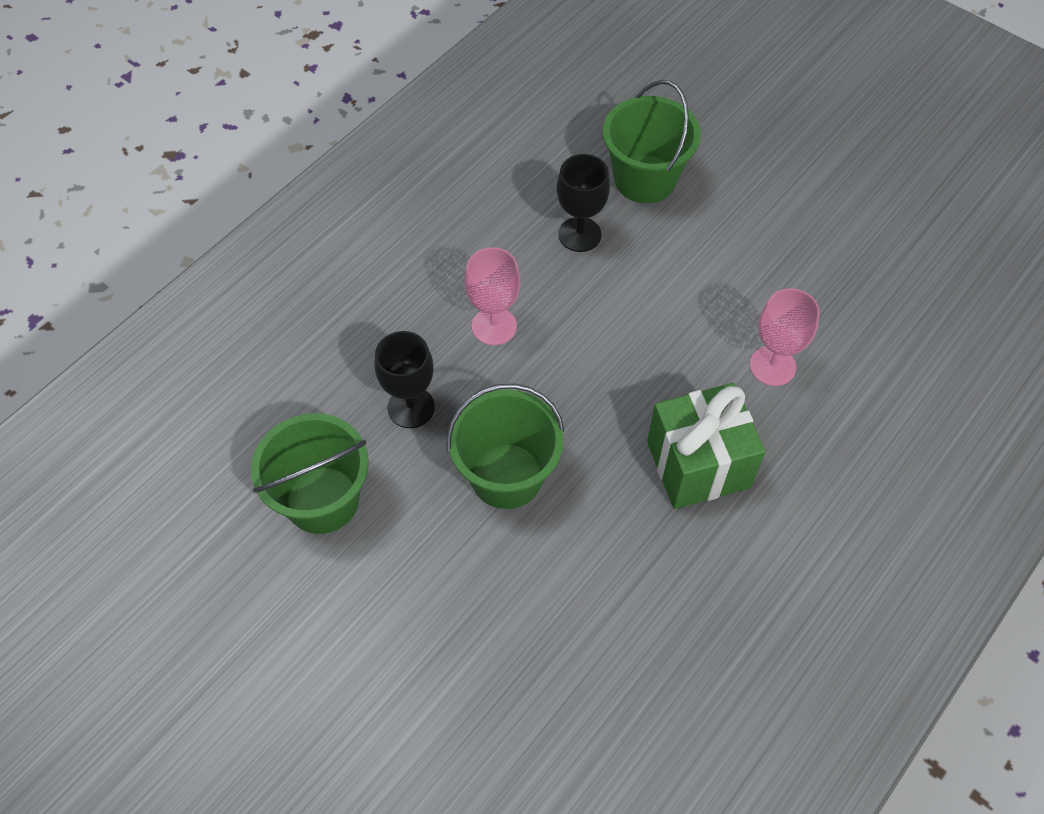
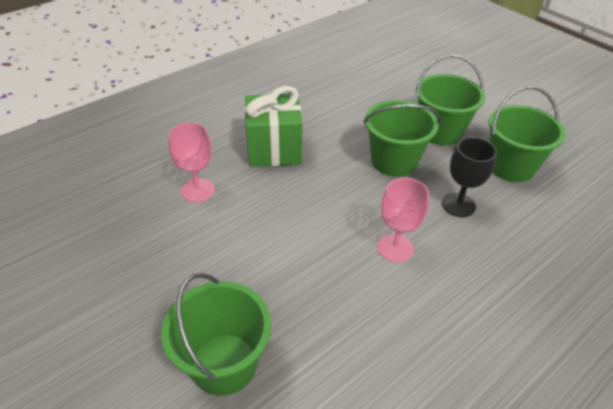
camera: 170 degrees left, 15 degrees down
(431, 564) = (440, 132): none -> green bucket
(579, 234) = (307, 313): black goblet -> none

